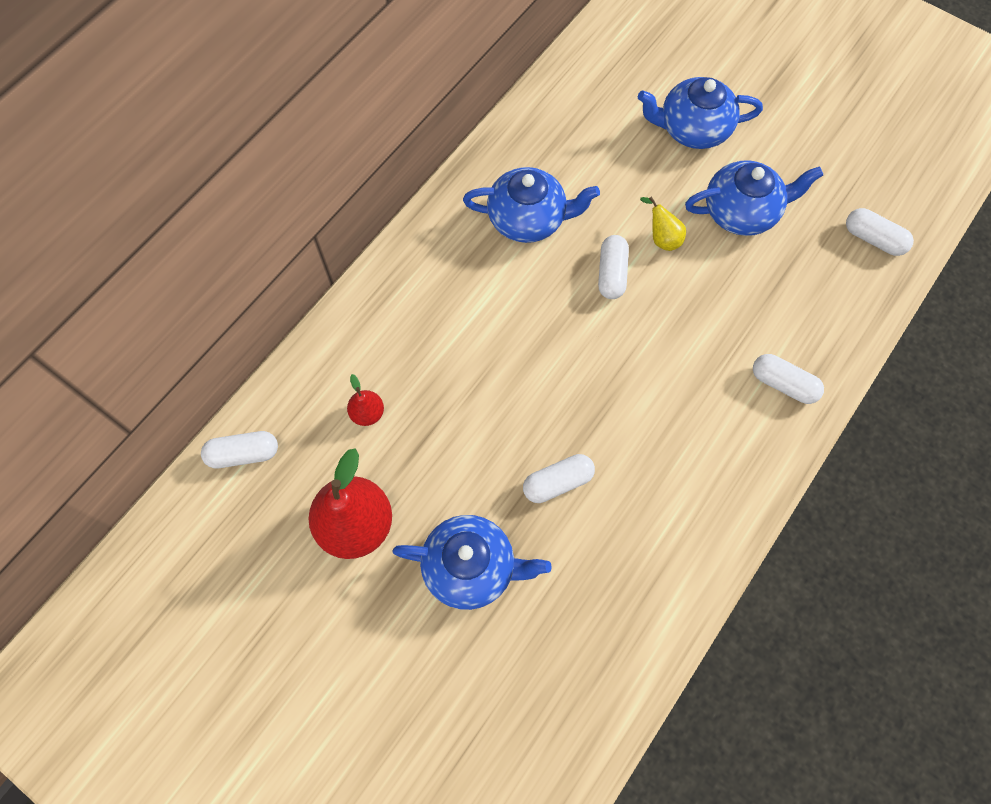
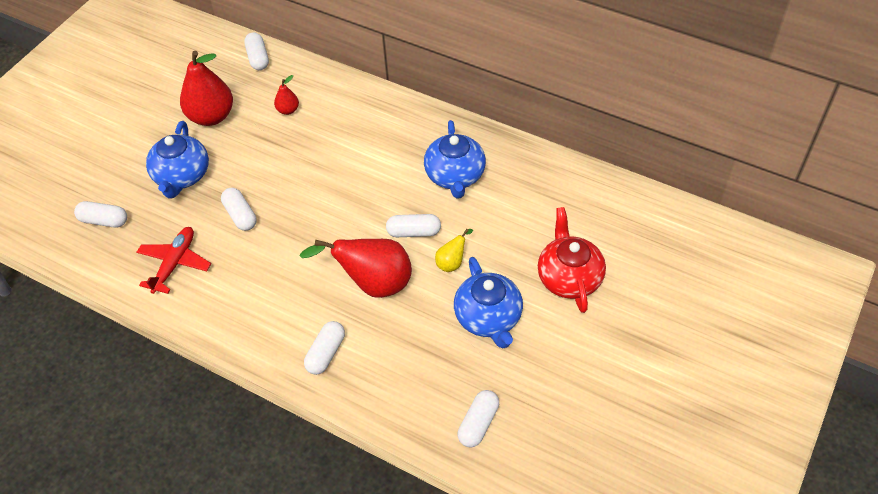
camera: 85 degrees right, 15 degrees down
(542, 684) = (104, 221): none -> white capsule
(632, 572) = (175, 263): none -> red plane
(685, 325) = (373, 283): none -> red pear
(692, 129) = (569, 277): blue teapot -> red teapot

